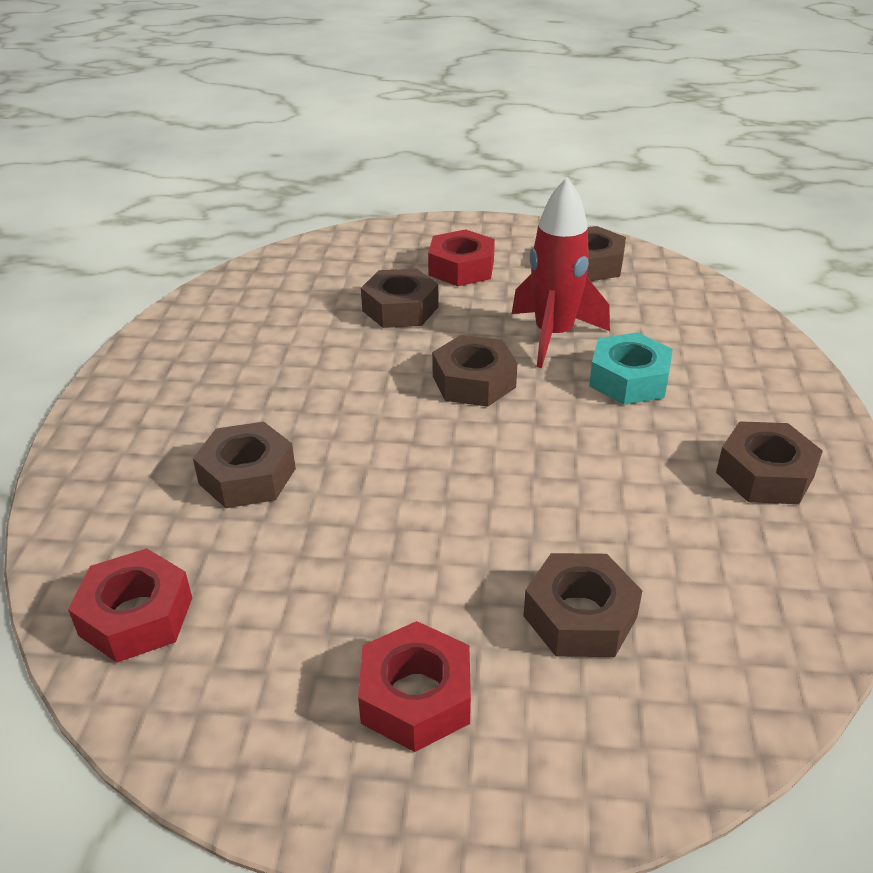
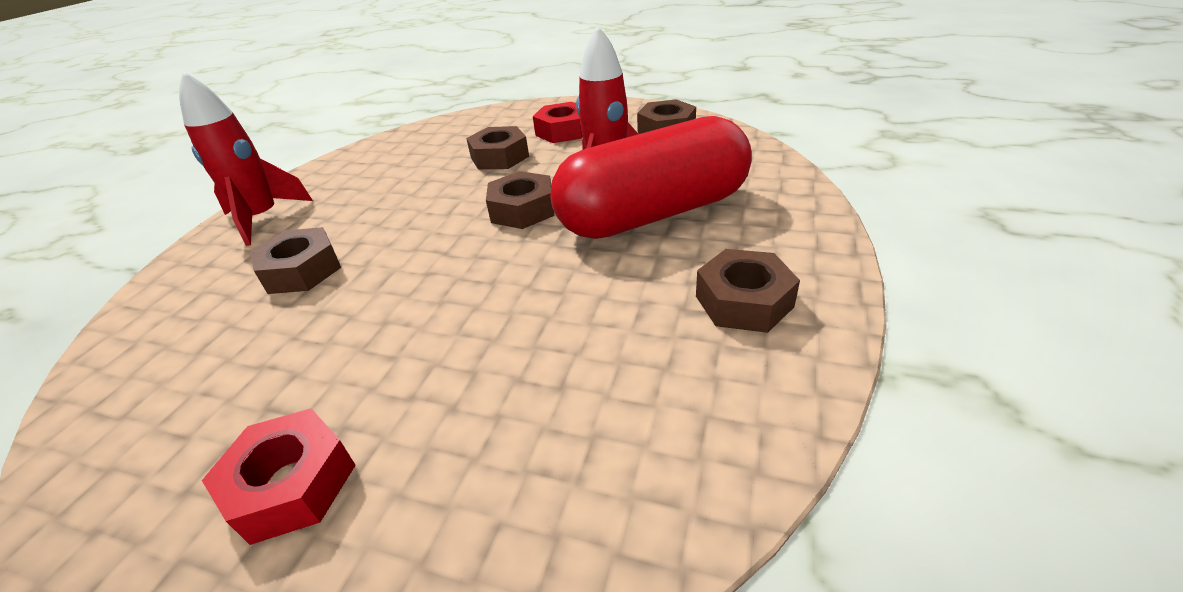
camera: 15 degrees right, 0 degrees up
(135, 410) = (263, 219): none -> red rocket
(136, 616) = (133, 375): red nut -> none
(580, 616) = (492, 422): brown nut -> none
(629, 379) = (654, 214): turquoise nut -> red capsule

